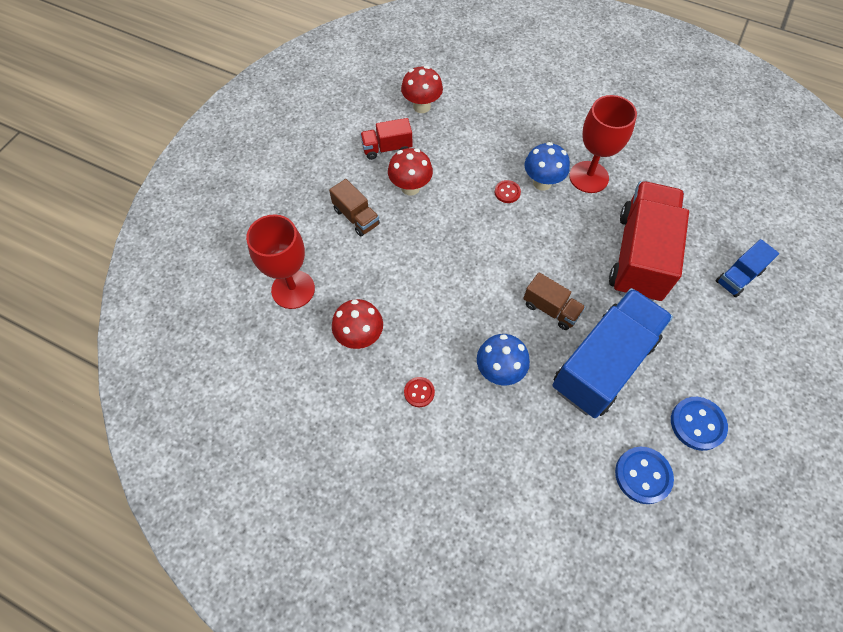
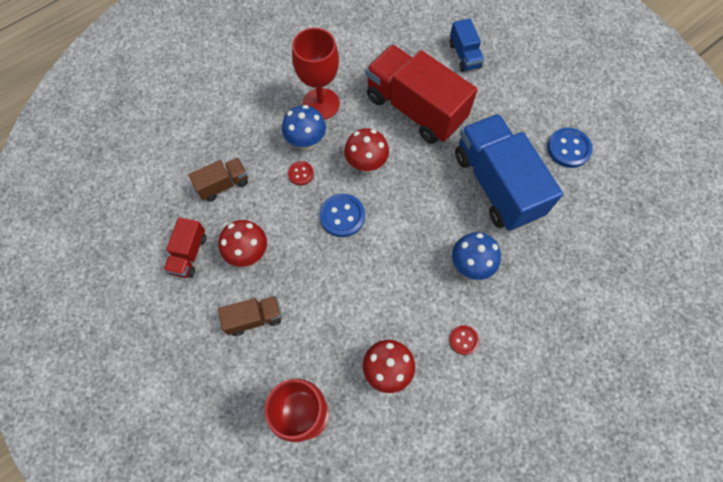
camera: 65 degrees left, 5 degrees up
(422, 106) = (158, 199): red mushroom -> red mushroom (366, 164)
(551, 309) = (432, 197): brown truck -> brown truck (223, 184)
(643, 475) = (594, 206): blue button -> blue button (342, 216)

